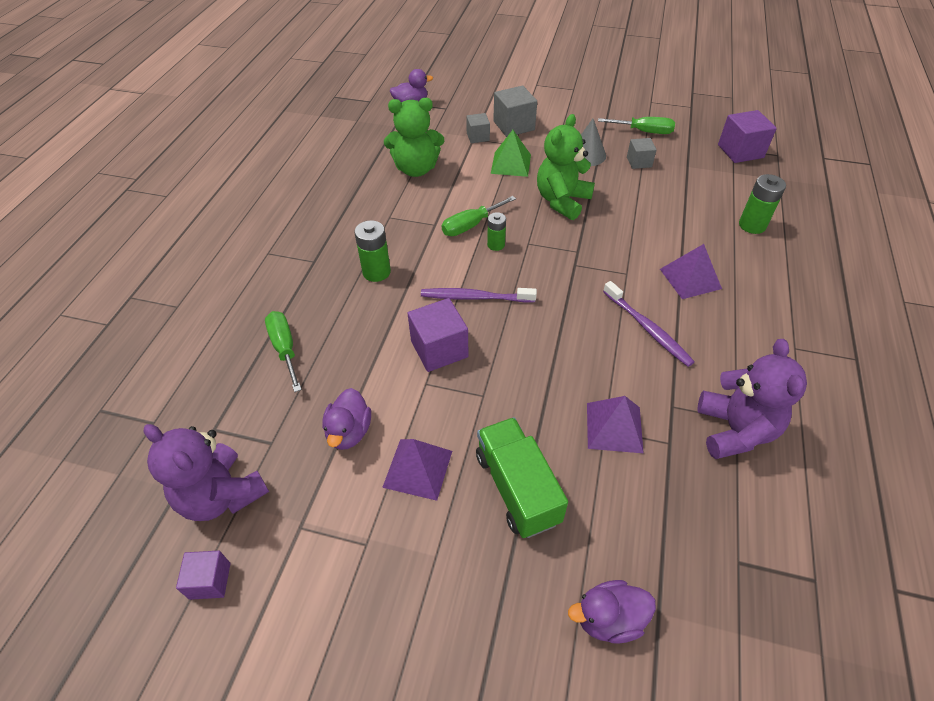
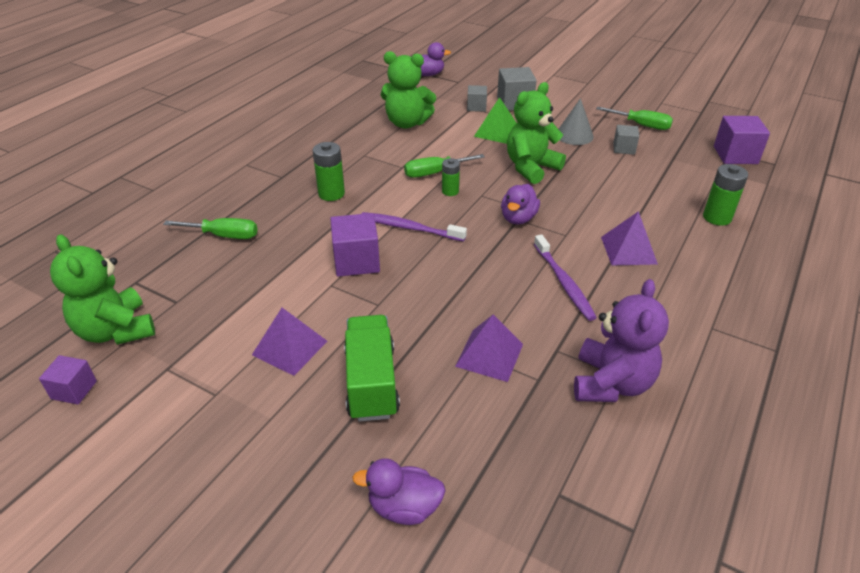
camera: 15 degrees right, 10 degrees down
(221, 495) = (116, 330): purple teddy bear -> green teddy bear
(285, 348) = (223, 236): green screwdriver -> green screwdriver turned 105 degrees clockwise
(349, 432) = (245, 307): purple duck -> purple duck (518, 218)

